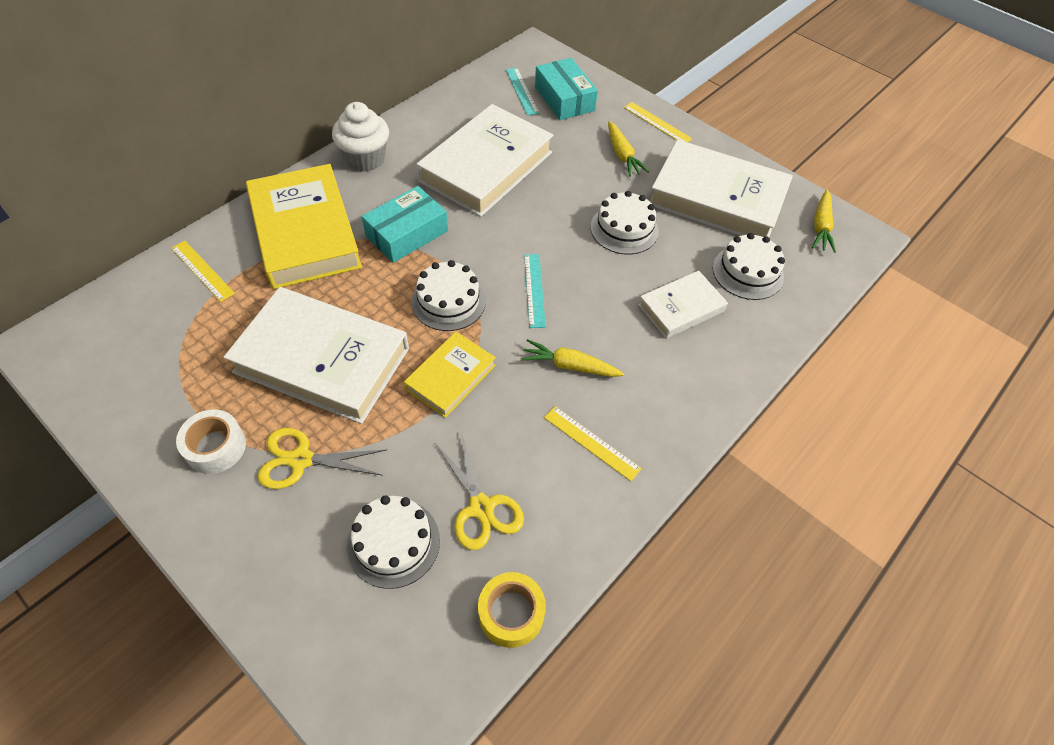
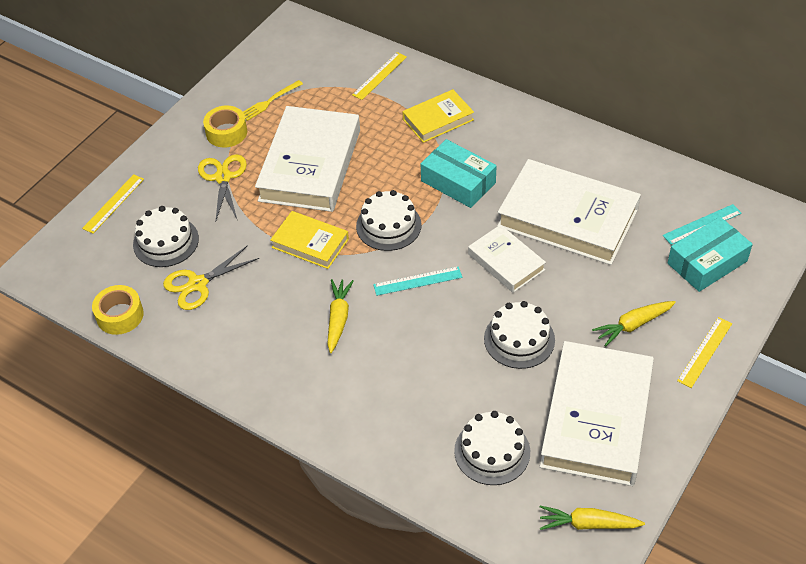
camera: 85 degrees right, 5 degrees down
(182, 389) = (269, 101): none -> yellow fork
(215, 447) = (226, 132): white tape -> yellow tape
(305, 232) = (438, 119): yellow book -> yellow book, size x0.54
(365, 159) = (543, 132): white cupcake -> none
(591, 442) = (264, 344): yellow ruler -> yellow ruler (113, 203)
(681, 308) = (426, 395): white book -> white book (506, 262)

